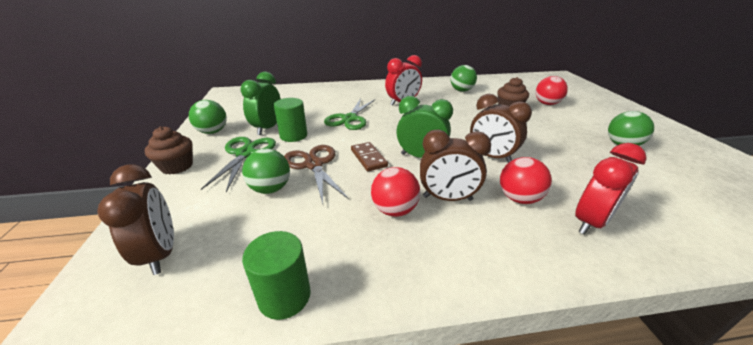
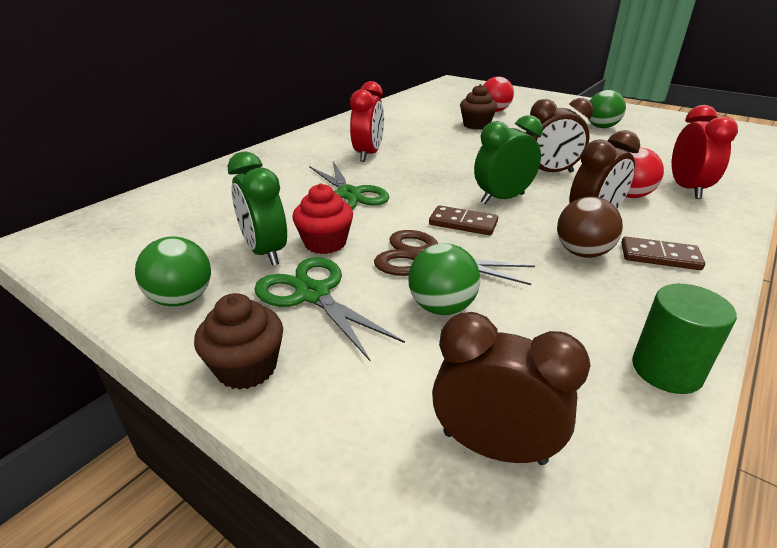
camera: 45 degrees left, 0 degrees up
(293, 135) = (325, 243): green cylinder -> red cupcake
(394, 210) = (582, 253): red ball -> brown ball
(440, 245) = (660, 256): none -> brown domino
(461, 90) = (399, 121): green ball -> none

